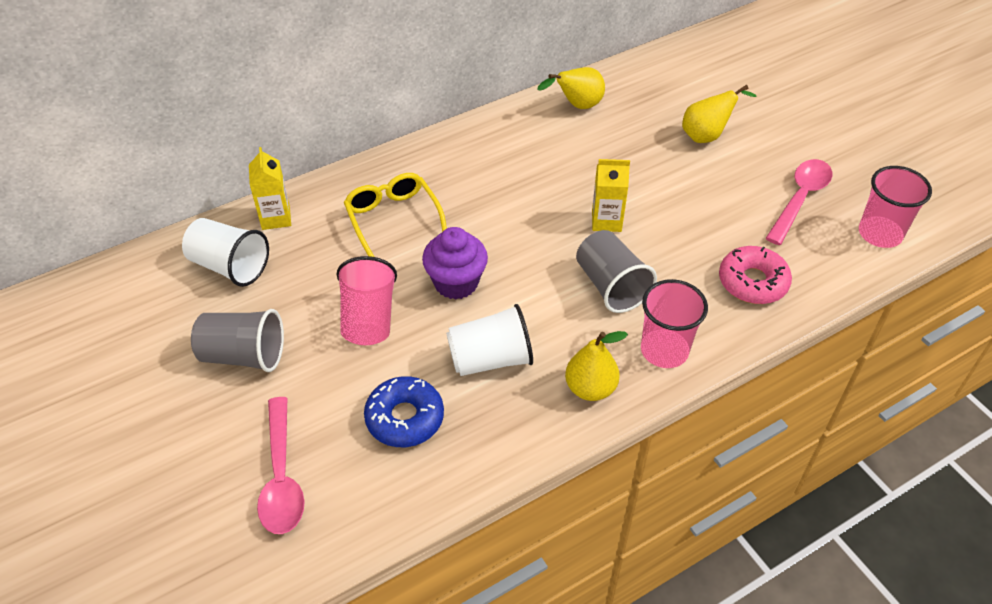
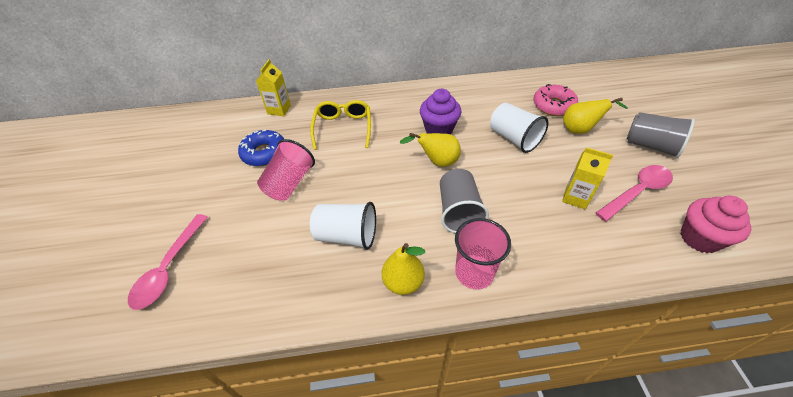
camera: 25 degrees right, 0 degrees up
(230, 266) = (236, 129): white cup -> white cup (514, 138)
(243, 355) = (206, 182): grey cup -> grey cup (650, 146)
(405, 418) = (267, 257): blue donut -> blue donut (264, 153)
(456, 283) = (356, 177): purple cupcake -> purple cupcake (439, 129)
(577, 106) = (497, 91): yellow pear -> yellow pear (437, 162)
(606, 221) = (479, 166): yellow carton -> yellow carton (575, 197)
(752, 282) = (570, 243): pink donut -> pink donut (553, 106)
(880, 234) = (699, 238): pink cup -> pink cupcake

